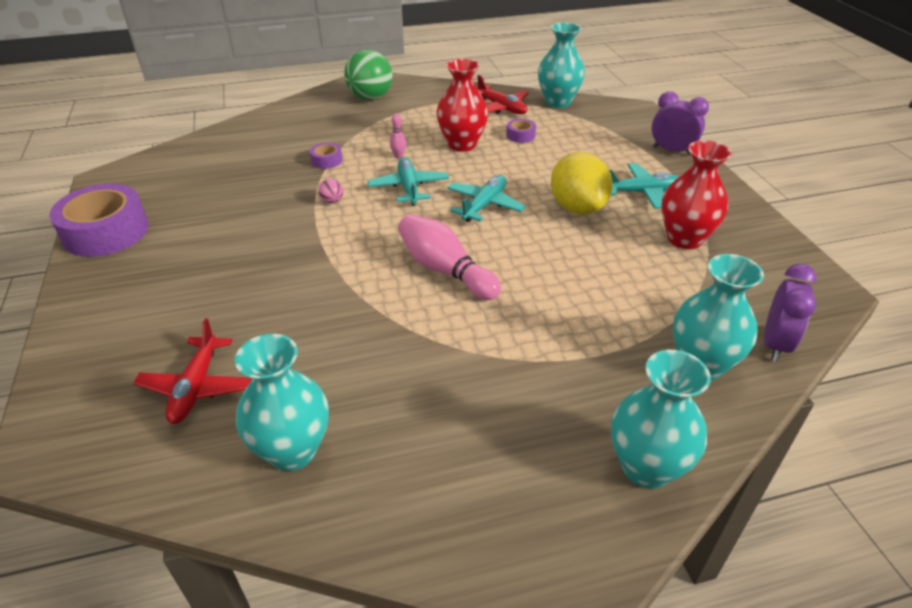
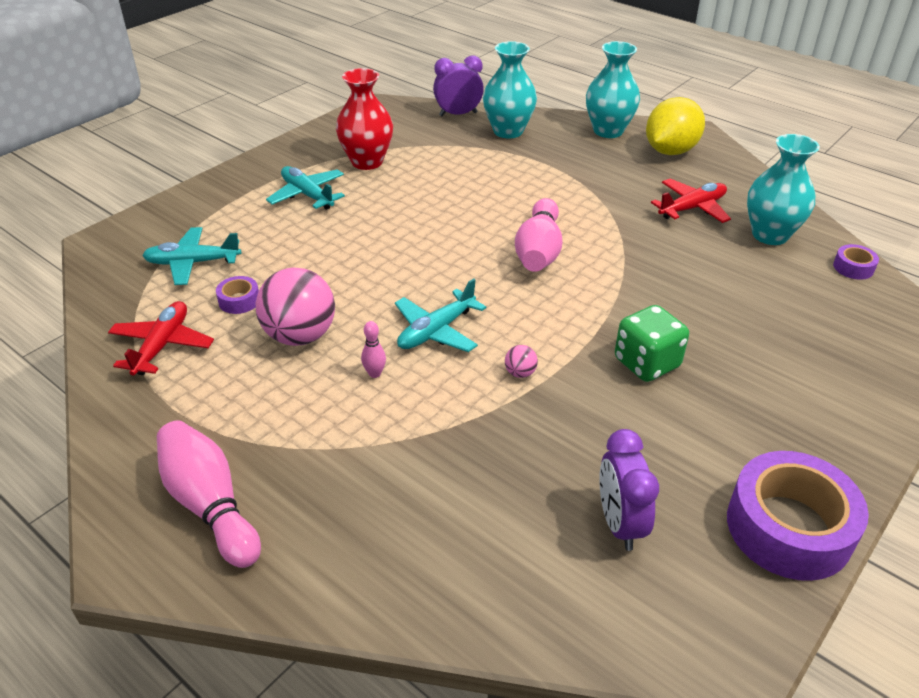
camera: 125 degrees left, 0 degrees up
(196, 387) = (802, 302): red plane -> red plane (692, 208)
(268, 253) = (646, 363): none -> green dice
(327, 160) = (443, 432): purple tape -> purple tape (853, 267)
(370, 97) = (210, 505): green ball -> pink bowling pin
(462, 144) = (300, 336): red vase -> pink ball
(484, 205) = (418, 269): turquoise plane -> turquoise plane (193, 263)
(558, 102) = (112, 305): turquoise vase -> none
(577, 208) = (369, 219): yellow lemon -> yellow lemon (670, 151)
(671, 151) = (203, 198): purple clock -> purple clock (619, 523)

